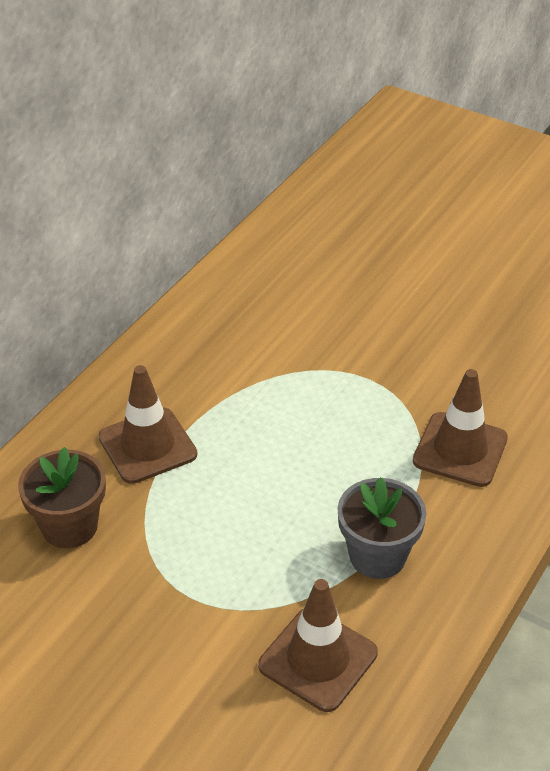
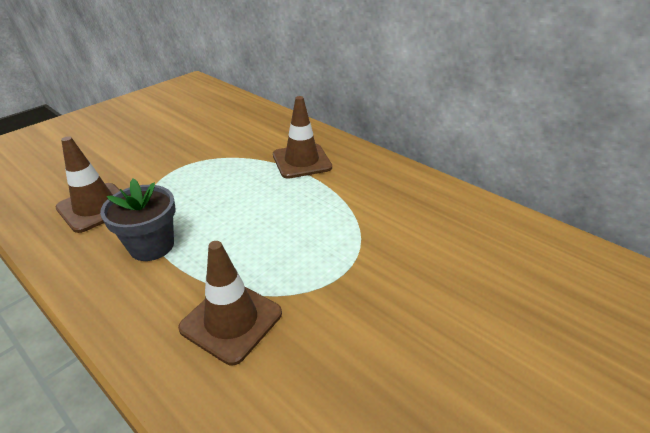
camera: 100 degrees right, 5 degrees down
(69, 526) = (251, 135): brown flower pot -> none

